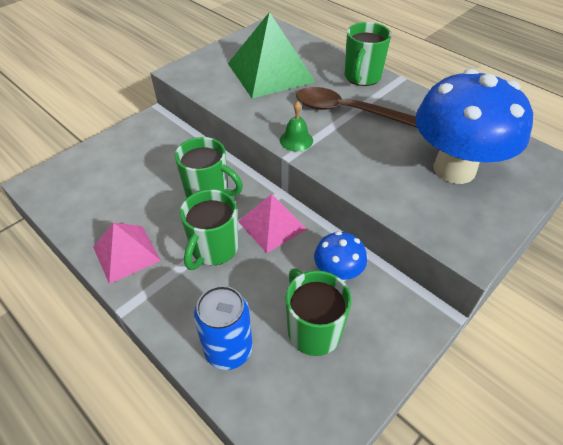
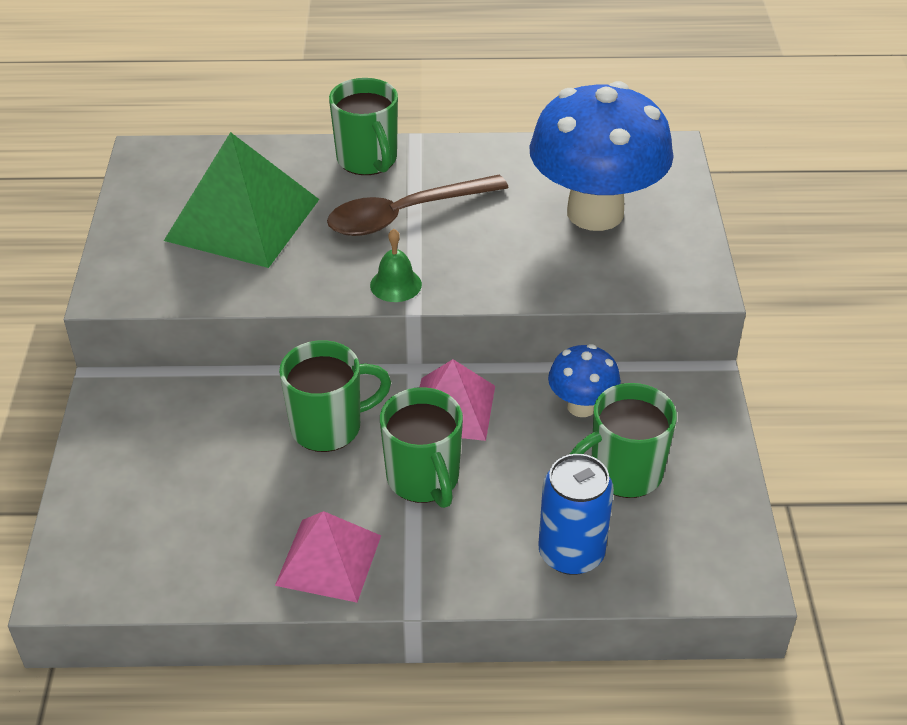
camera: 45 degrees left, 5 degrees down
(313, 329) = (623, 473): green mug -> green mug turned 45 degrees counterclockwise

